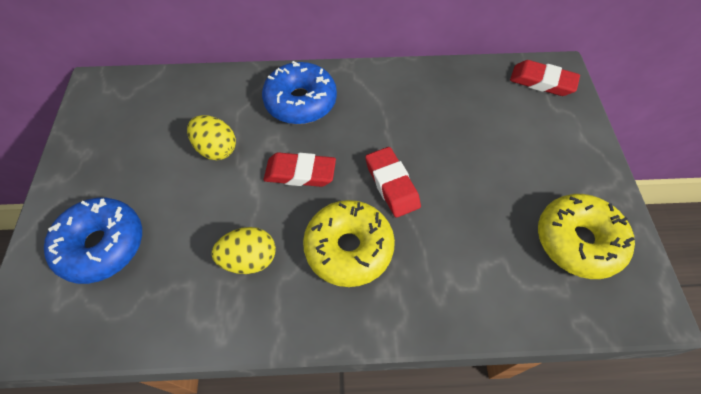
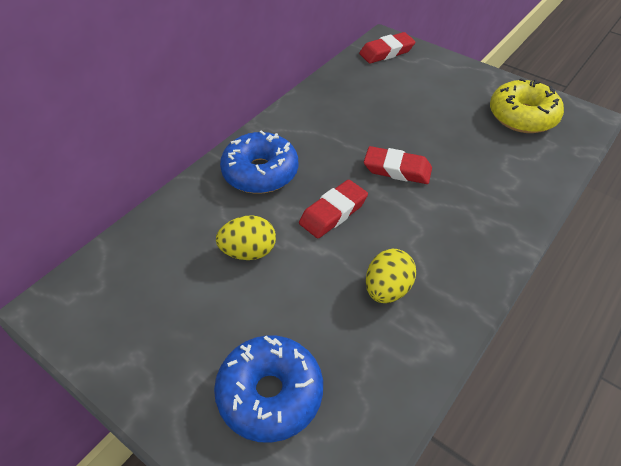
camera: 50 degrees left, 10 degrees down
(348, 248) = (431, 224): yellow donut -> none

